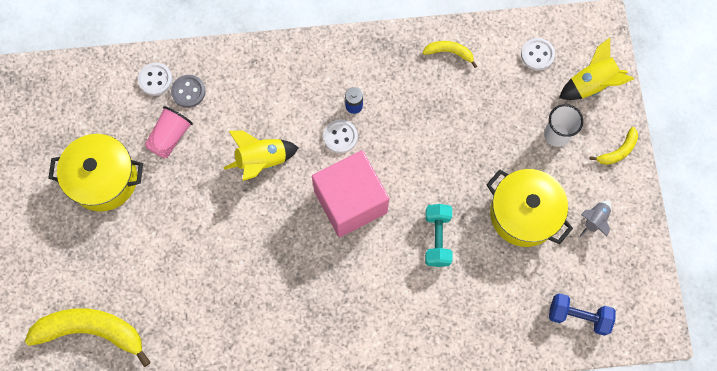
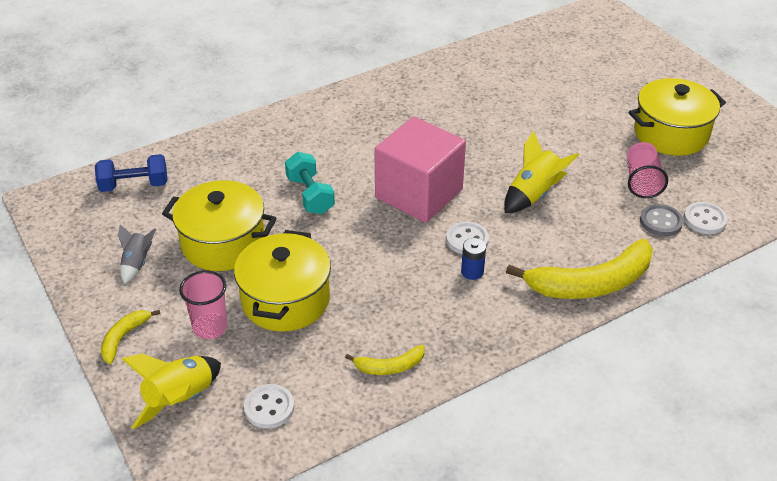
camera: 155 degrees right, 30 degrees down
(92, 331) = (580, 51): yellow banana -> yellow banana (591, 283)
(496, 137) = (285, 300): none -> yellow pot
(556, 135) = (210, 327): white cup -> pink cup

